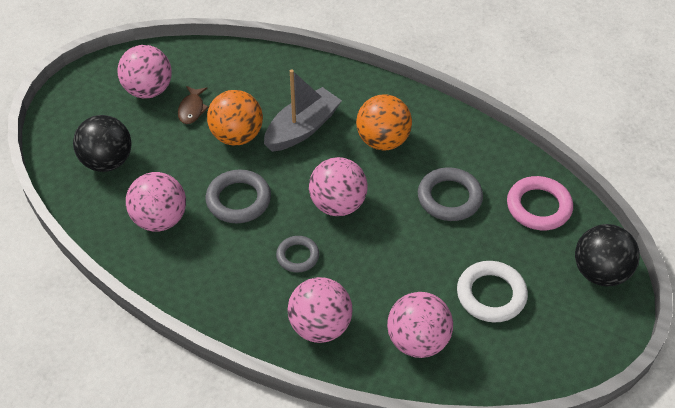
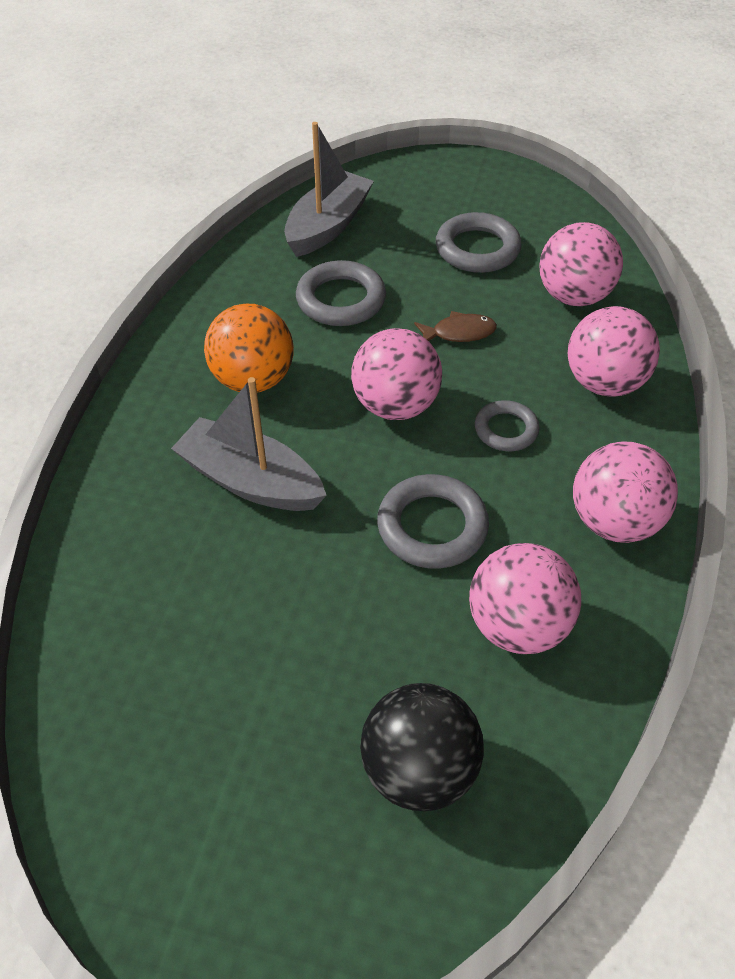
camera: 105 degrees left, 0 degrees up
(148, 90) = (199, 765): pink ball -> pink ball (614, 522)
(192, 109) = (239, 663): brown fish -> brown fish (459, 333)
(237, 136) = (291, 568): orange ball -> none
(491, 295) = (477, 249): white ring -> grey ring
(538, 207) = (328, 226): pink ring -> grey boat
(600, 272) = (407, 177): black ball -> none

